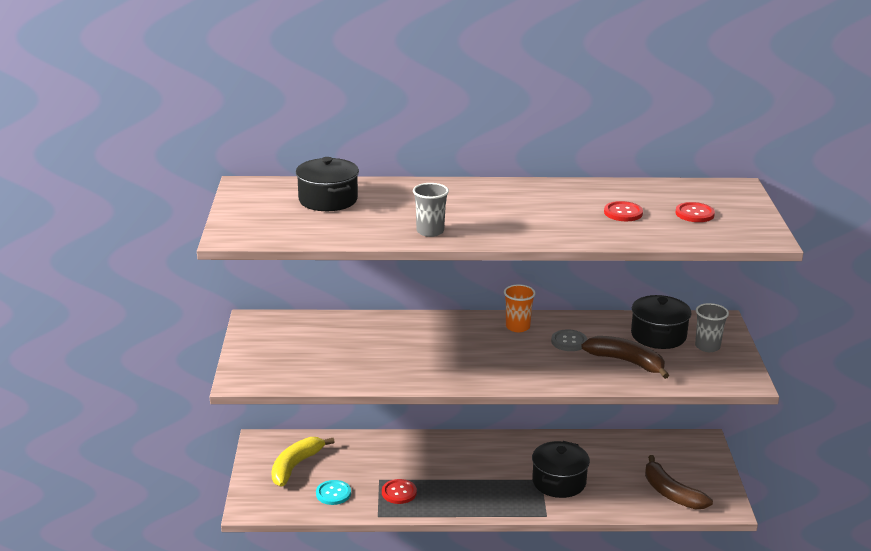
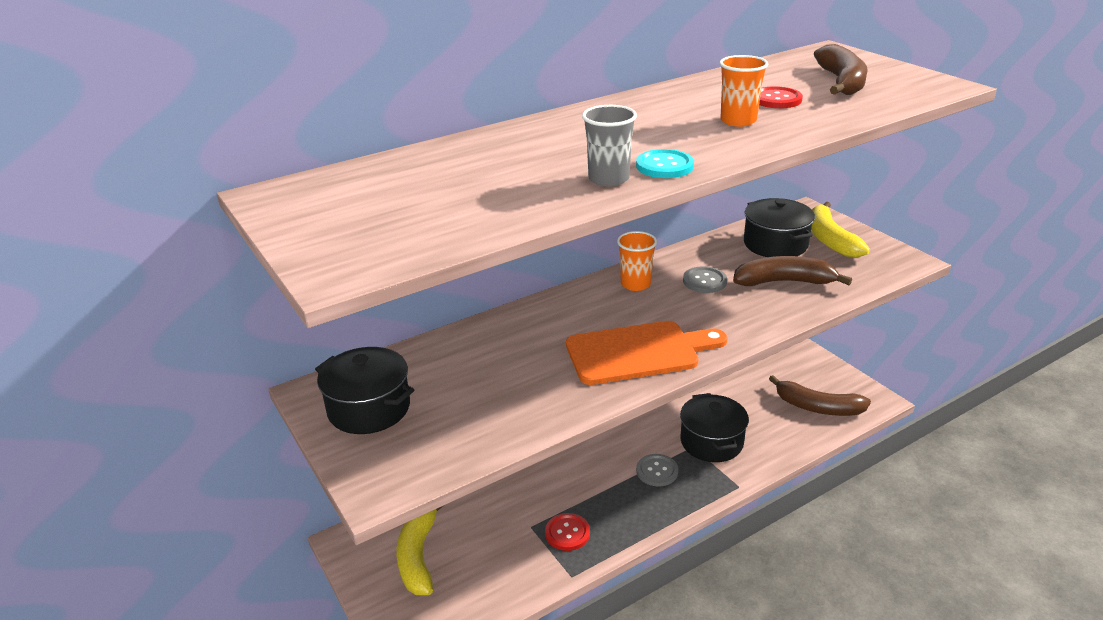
camera: 30 degrees left, 5 degrees up
(328, 200) = (418, 180): black pot -> black pot (369, 408)
(333, 493) = (495, 571): turquoise button -> turquoise button (664, 166)
(466, 367) = (638, 352): none -> orange cutting board
(498, 483) = (657, 471): none -> grey button
(569, 220) = (738, 121): none -> orange cup
(694, 214) = (841, 82): red button -> brown banana
(707, 346) = (830, 239): grey cup -> yellow banana

